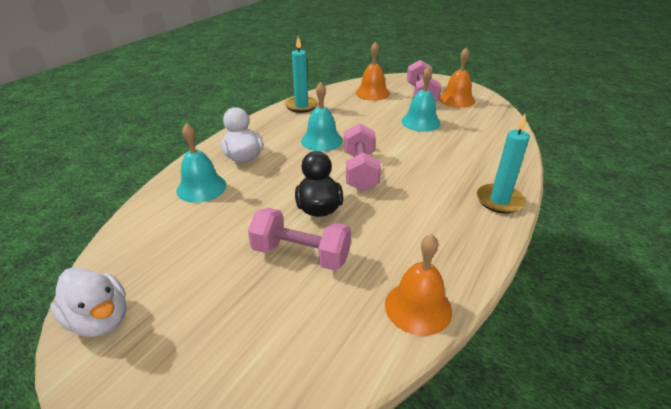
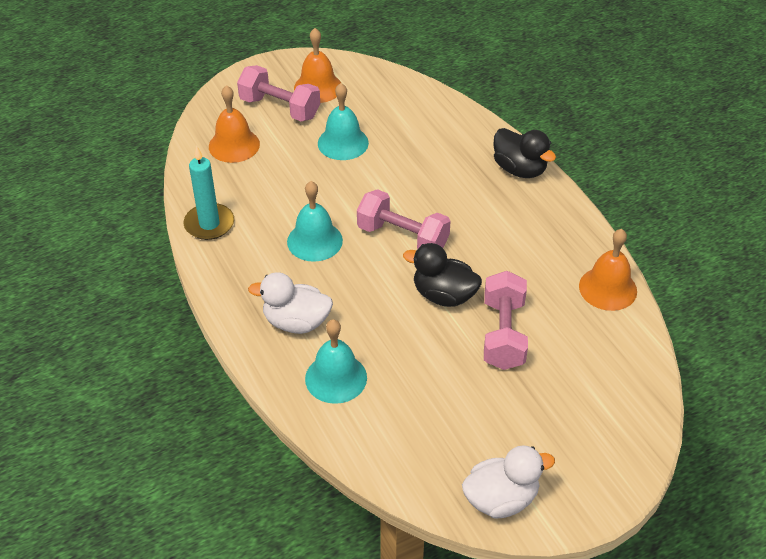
camera: 60 degrees left, 10 degrees up
(301, 254) = (503, 334): pink dumbbell -> pink dumbbell turned 45 degrees counterclockwise
(499, 200) = (519, 169): turquoise candle -> black duck

